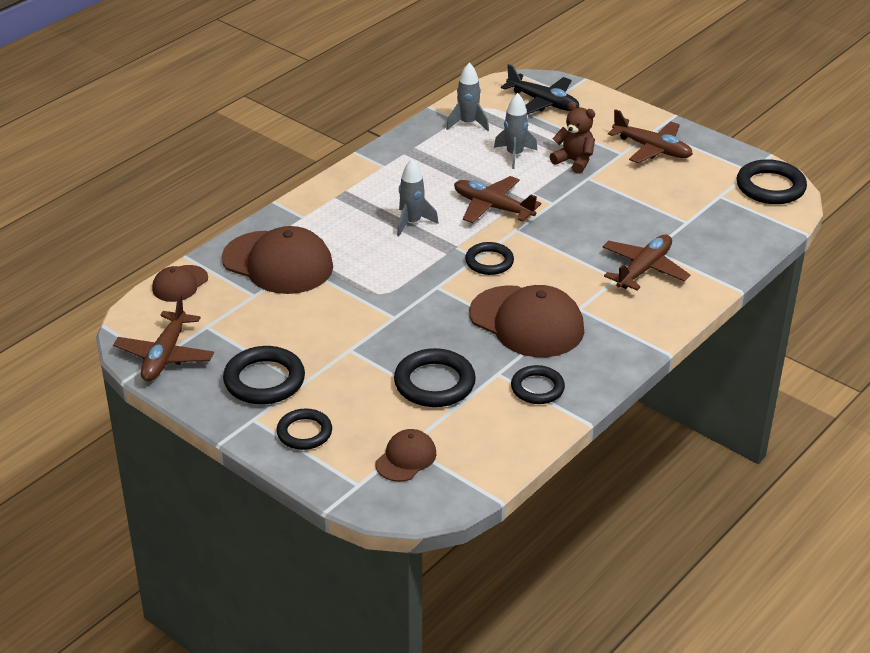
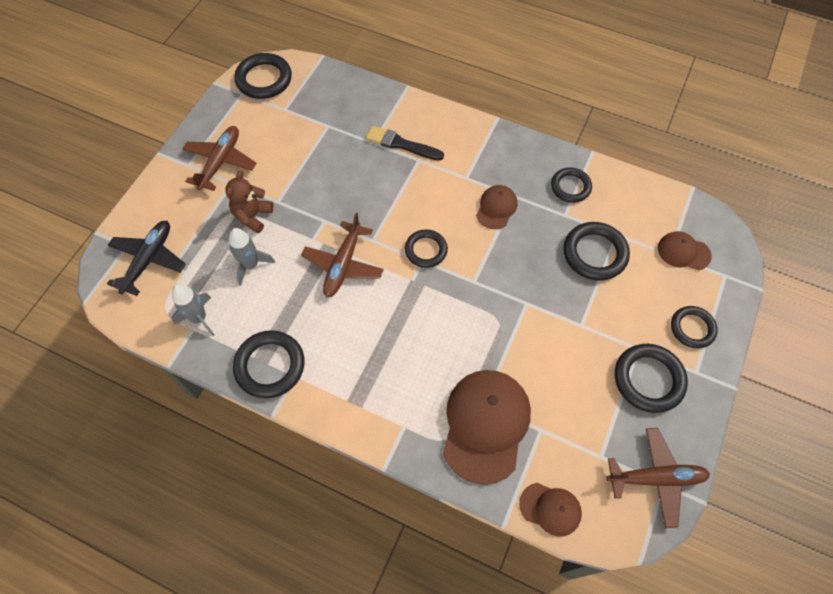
camera: 105 degrees left, 25 degrees up
(401, 154) = (270, 366): none -> black ring
(412, 222) = (385, 325): grey rocket -> none
(527, 322) = (496, 208): brown cap -> brown cap, size x0.51
(644, 269) = (401, 144): brown plane -> black brush

